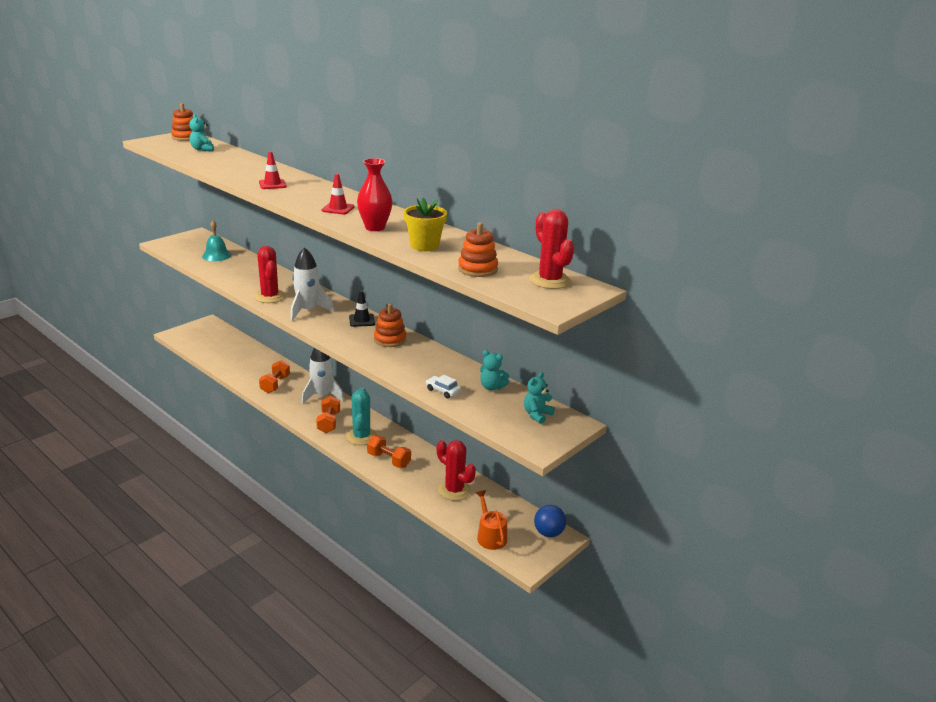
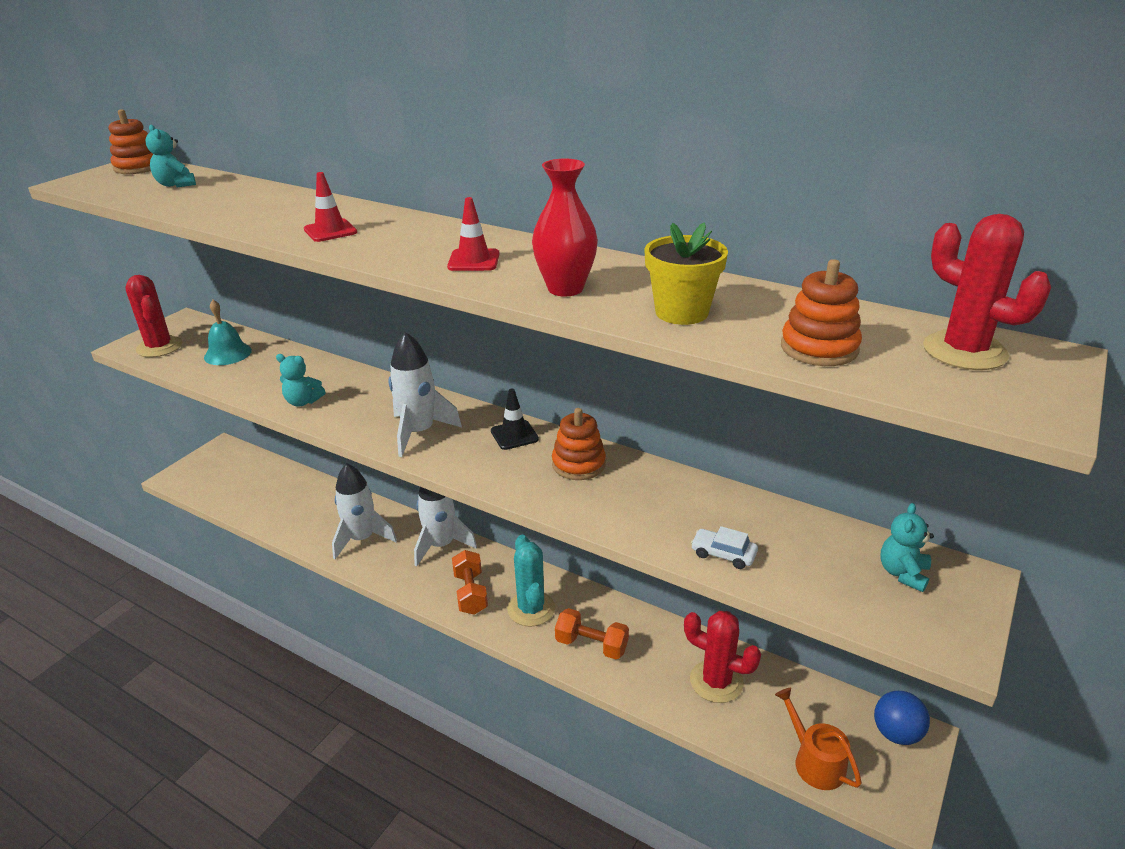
camera: 10 degrees left, 5 degrees up
(270, 297) = (345, 416): red cactus -> red cactus (159, 347)
(275, 384) = (362, 539): orange dumbbell -> white rocket
(492, 387) = (794, 529): turquoise teddy bear -> turquoise teddy bear (303, 402)

